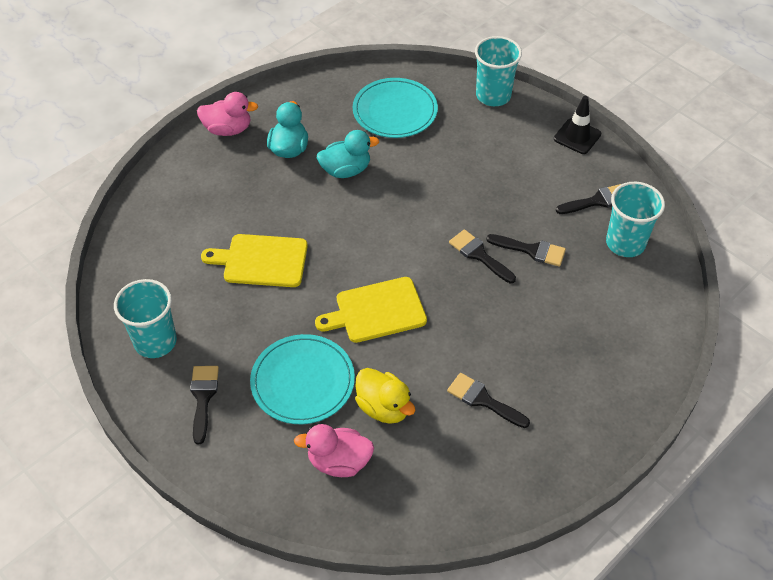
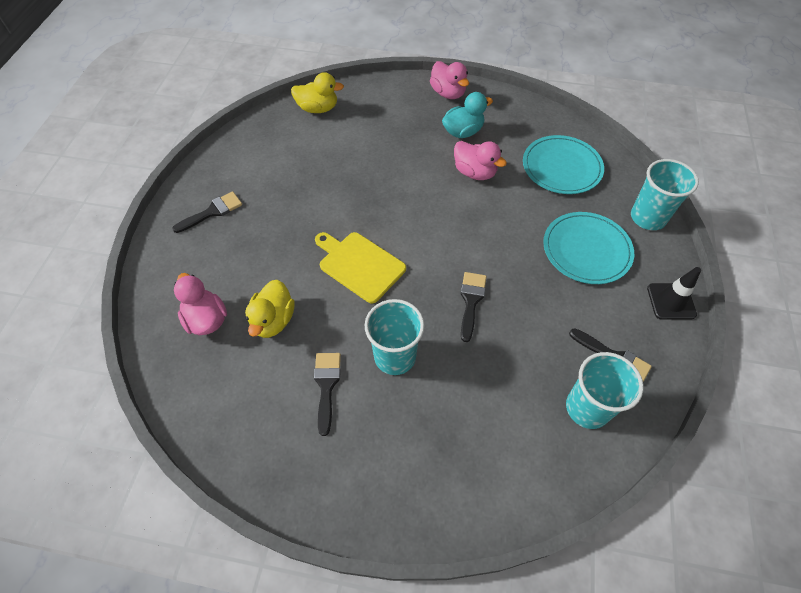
camera: 55 degrees right, 5 degrees up
(142, 239) = (318, 108): none -> yellow duck
(155, 341) = (241, 162): turquoise cup -> turquoise cup (395, 356)
(261, 261) = (350, 175): yellow cutting board -> none
(303, 381) = (263, 257): turquoise plate -> turquoise plate (586, 250)
(346, 170) = (475, 172): turquoise duck -> pink duck
(531, 250) = (510, 336): black brush -> none

